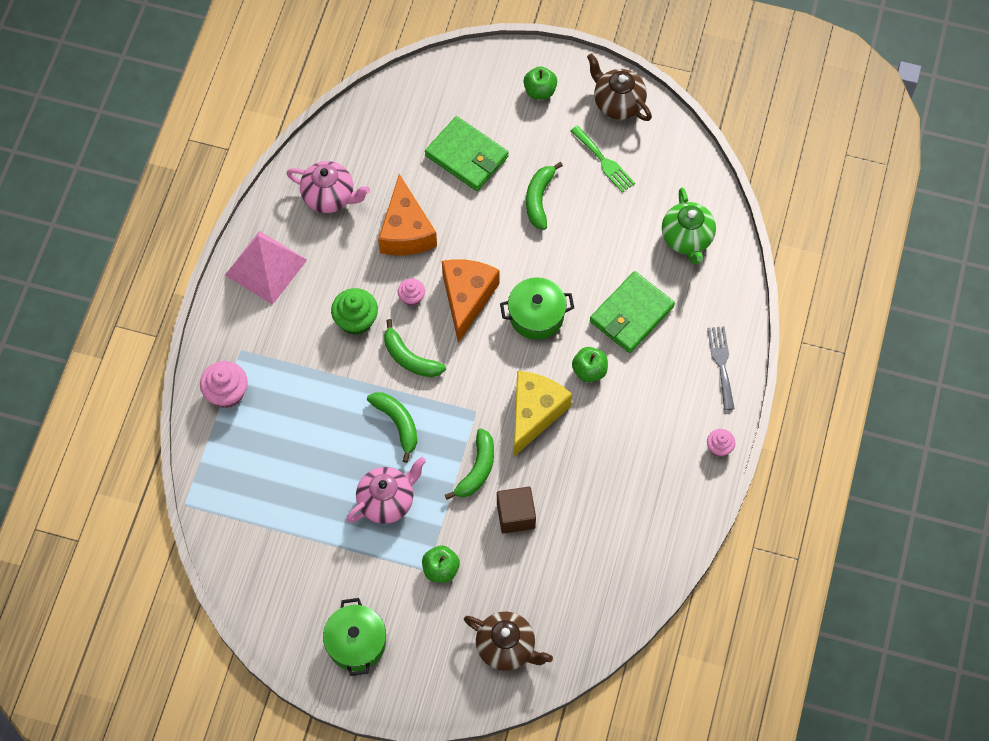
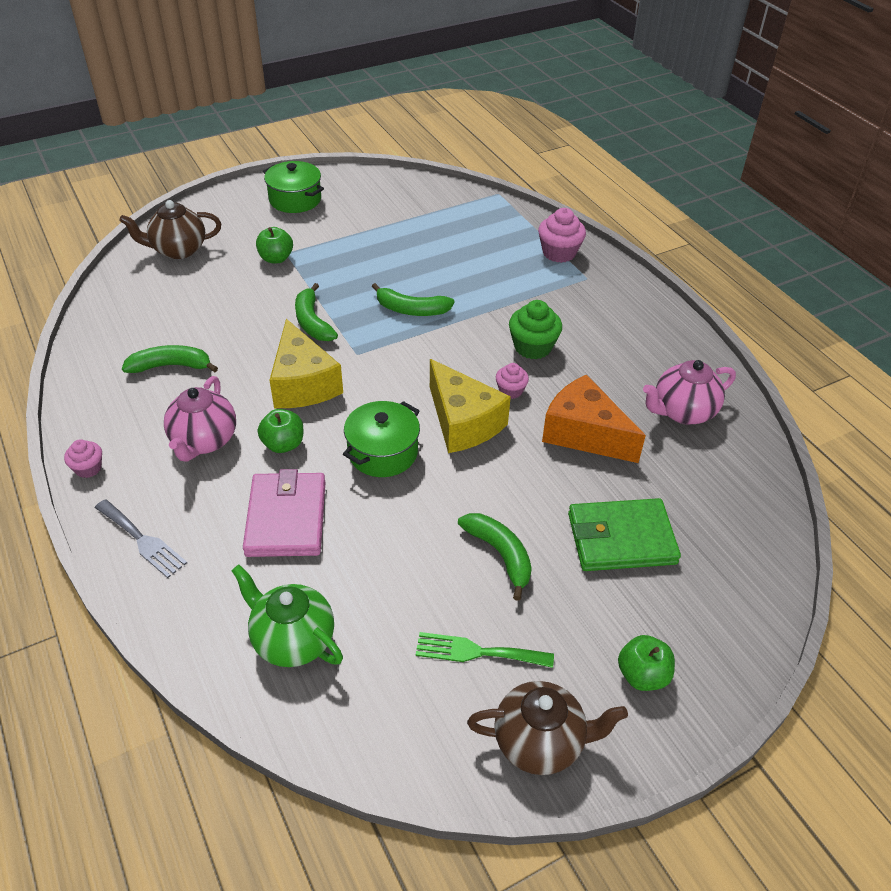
camera: 135 degrees right, 20 degrees down
(265, 267) = (650, 332): pink pyramid -> none
(387, 501) = (362, 268): pink teapot -> pink teapot (204, 441)
(410, 358) = (456, 352): green banana -> green banana (171, 366)
(467, 298) = (463, 422): orange cheese -> yellow cheese
(515, 515) = (248, 315): brown cube -> none
(631, 314) = (286, 518): green wallet -> pink wallet

